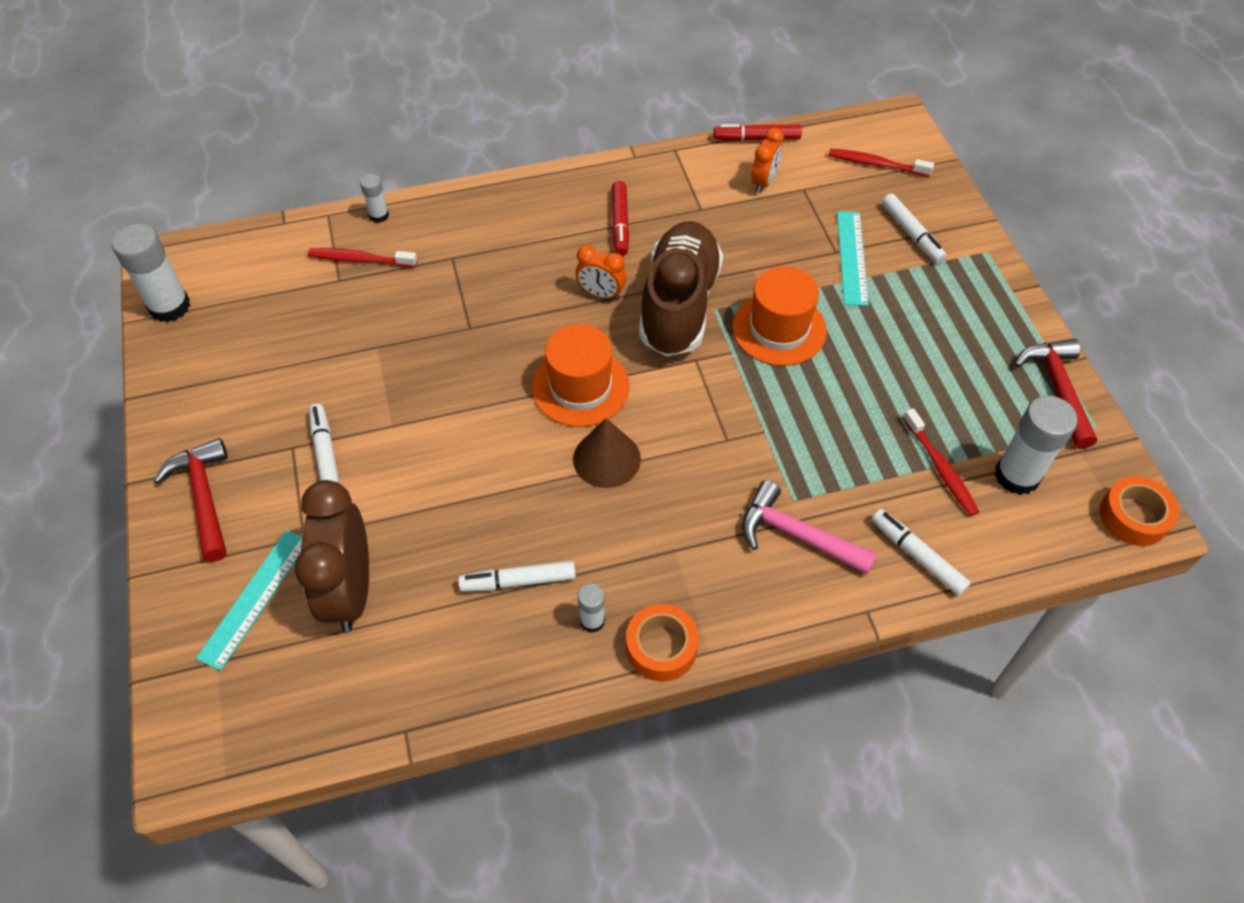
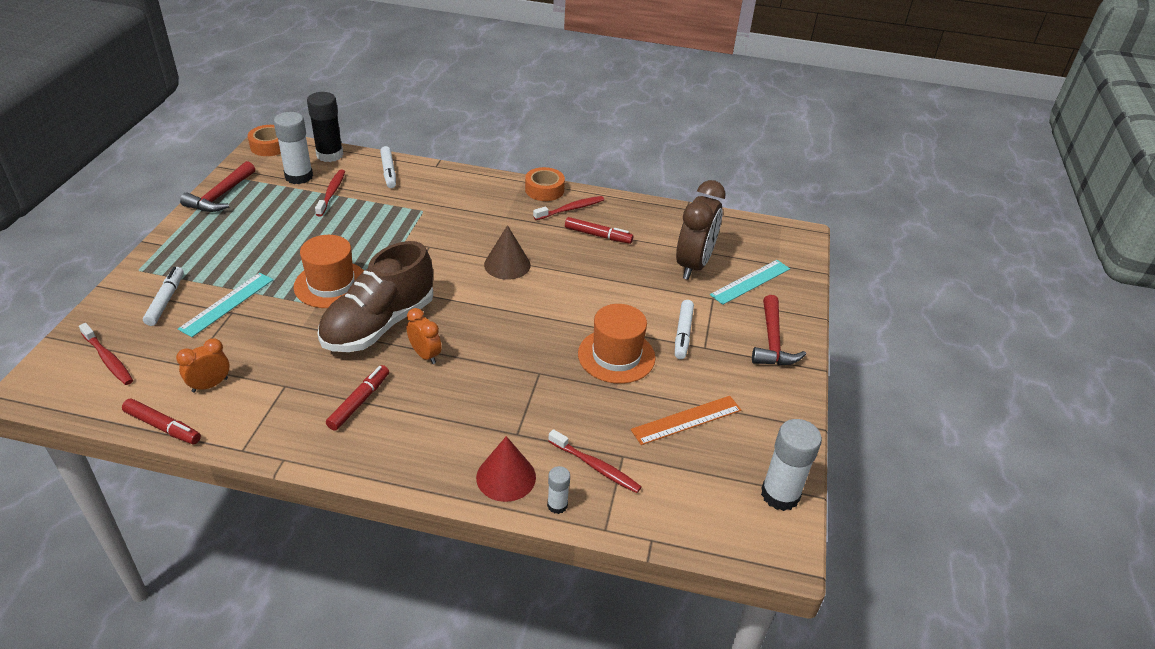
camera: 155 degrees left, 15 degrees down
(286, 343) = (686, 420): none -> orange ruler
(437, 218) = (506, 477): none -> red cone
(519, 581) = (597, 235): white marker -> red marker
(580, 387) = (491, 305): orange hat -> orange hat (616, 356)
(592, 621) = (570, 209): white glue stick -> red toothbrush
(796, 535) = (437, 199): pink hammer -> none
(1035, 546) = (329, 155): none -> black glue stick

